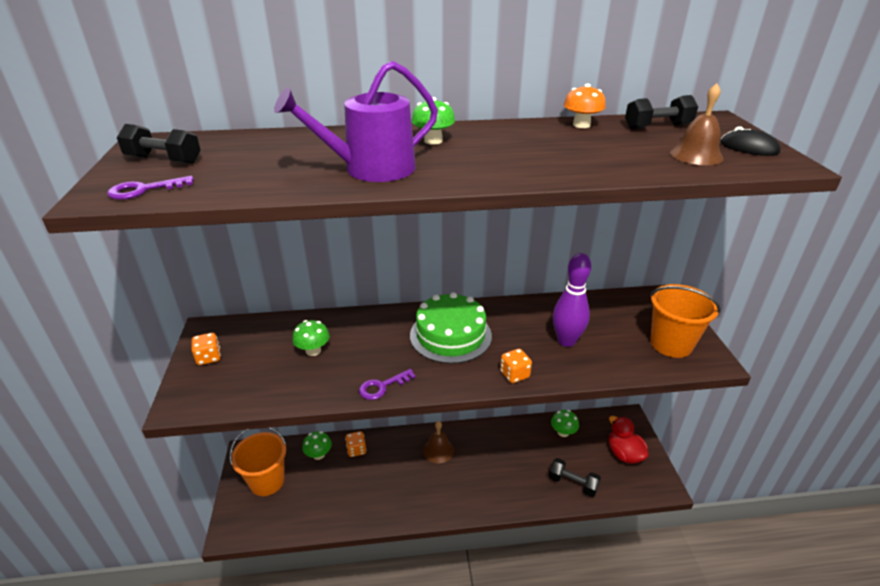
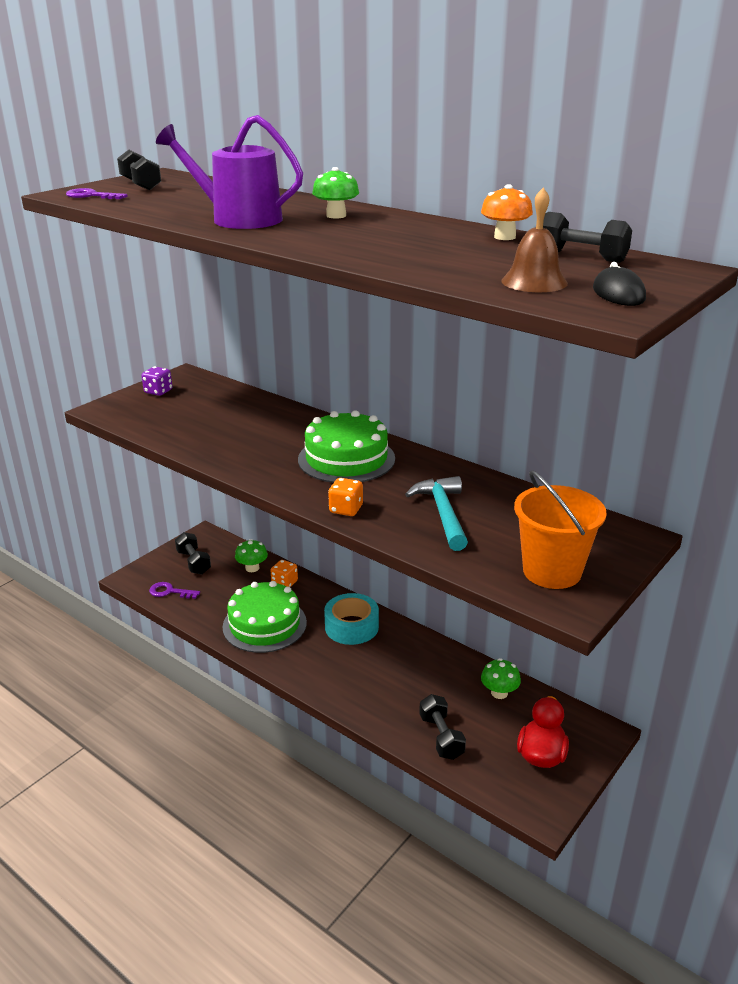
camera: 45 degrees right, 5 degrees down
(209, 357) = (158, 391): orange dice -> purple dice
(267, 481) = (193, 562): orange bucket -> black dumbbell
(313, 350) = (227, 419): green mushroom -> none
(382, 386) = (233, 463): purple key -> purple key (170, 592)
(383, 491) = (264, 624): none -> green cake
(438, 450) = (351, 626): brown bell -> turquoise tape
(566, 341) = (442, 513): purple bowling pin -> turquoise hammer

